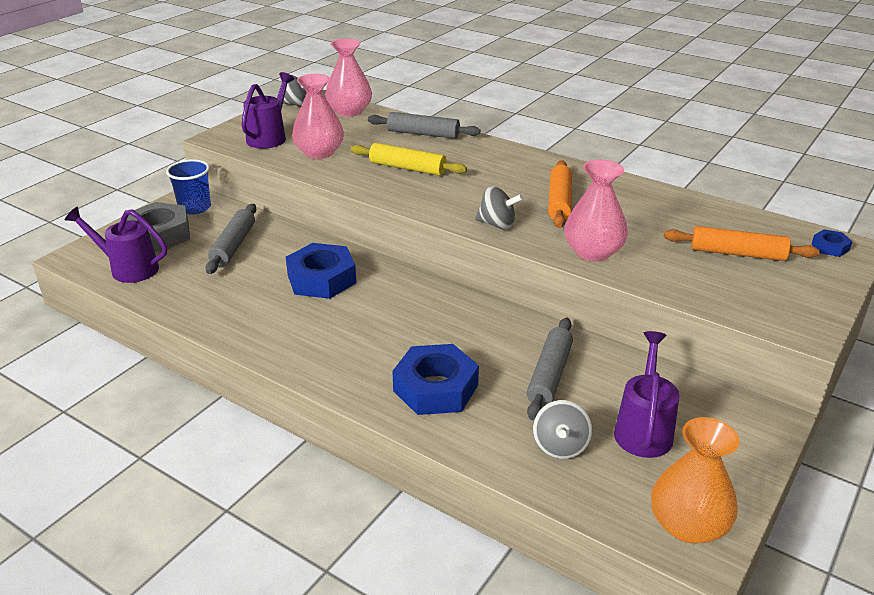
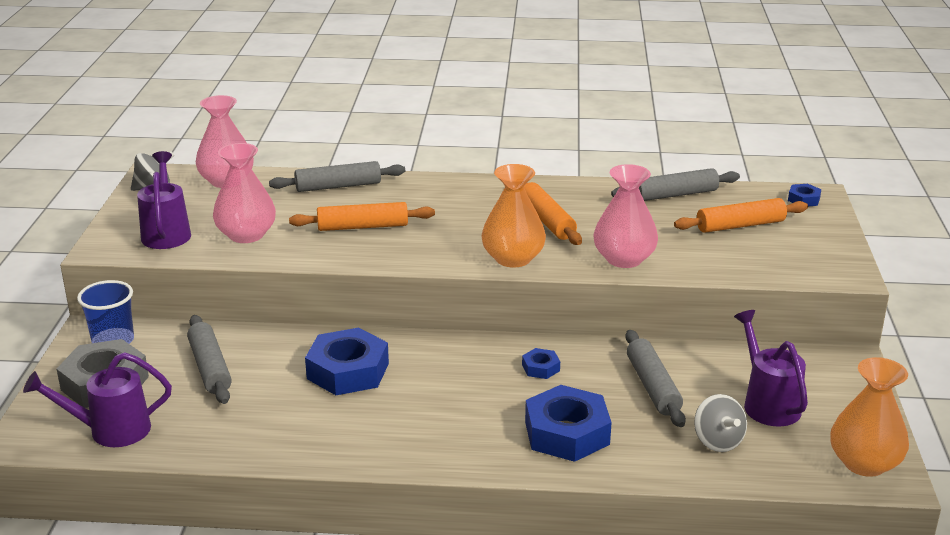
camera: 30 degrees left, 5 degrees down
(407, 168) = (362, 226): yellow rolling pin -> orange rolling pin
(469, 326) = (540, 368): none -> blue nut
(497, 224) = (513, 258): grey spinning top -> orange vase
(700, 210) = (675, 194): none -> grey rolling pin

